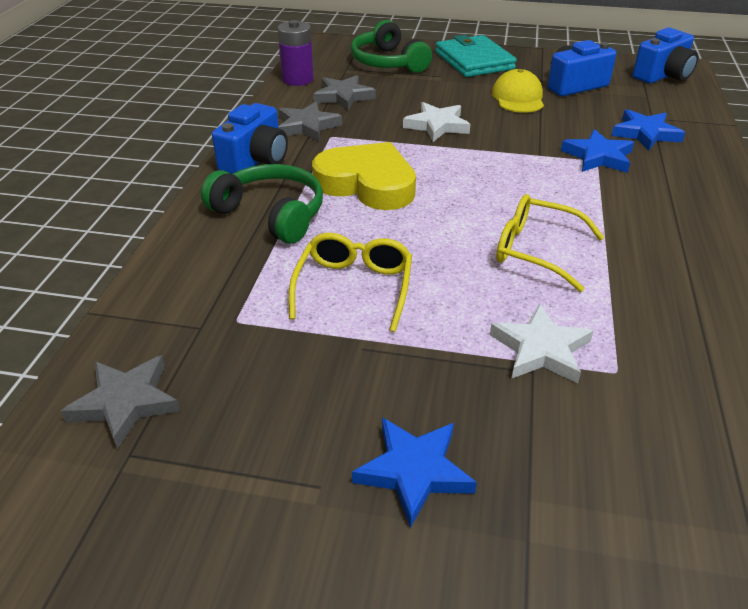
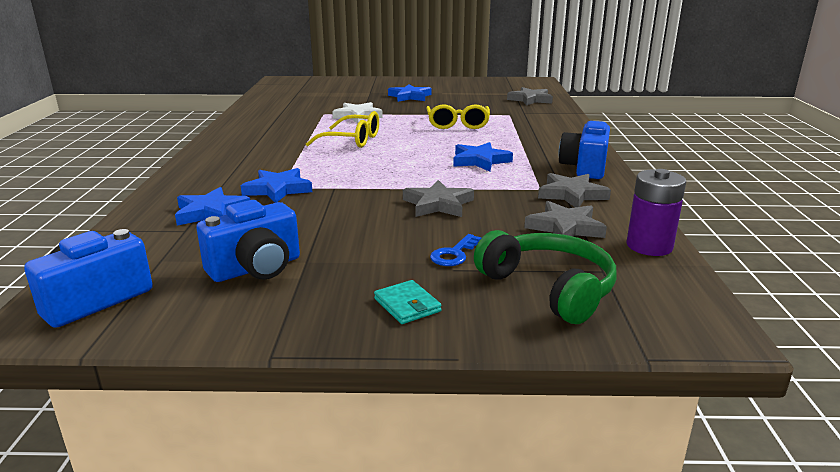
camera: 170 degrees right, 15 degrees down
(271, 214) = (535, 144): green headphones -> none
(367, 184) = (480, 161): yellow heart -> blue star
(437, 84) = (454, 254): none -> blue key
(437, 126) = (438, 204): white star -> grey star
(474, 61) = (407, 305): turquoise wallet -> turquoise wallet, size x0.47
(518, 97) = (343, 243): yellow cap -> none

